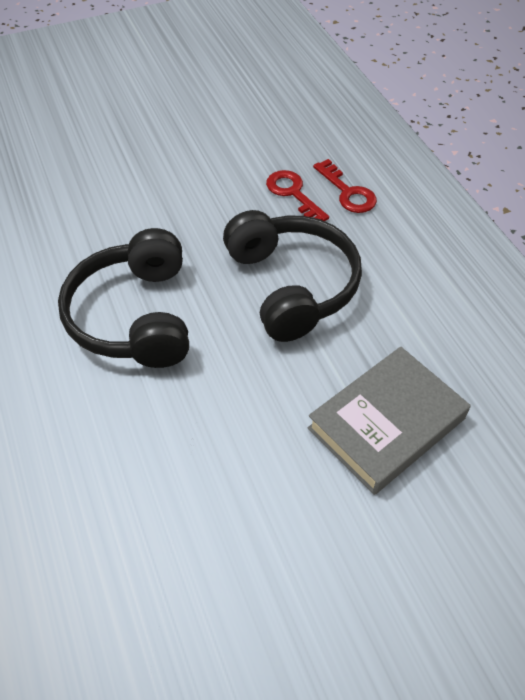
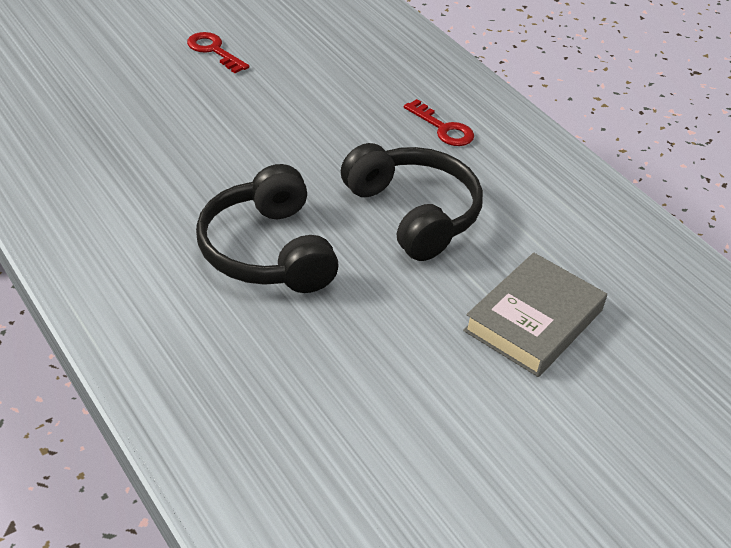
camera: 15 degrees left, 10 degrees down
(293, 194) = (390, 133): red key -> red key (213, 50)

